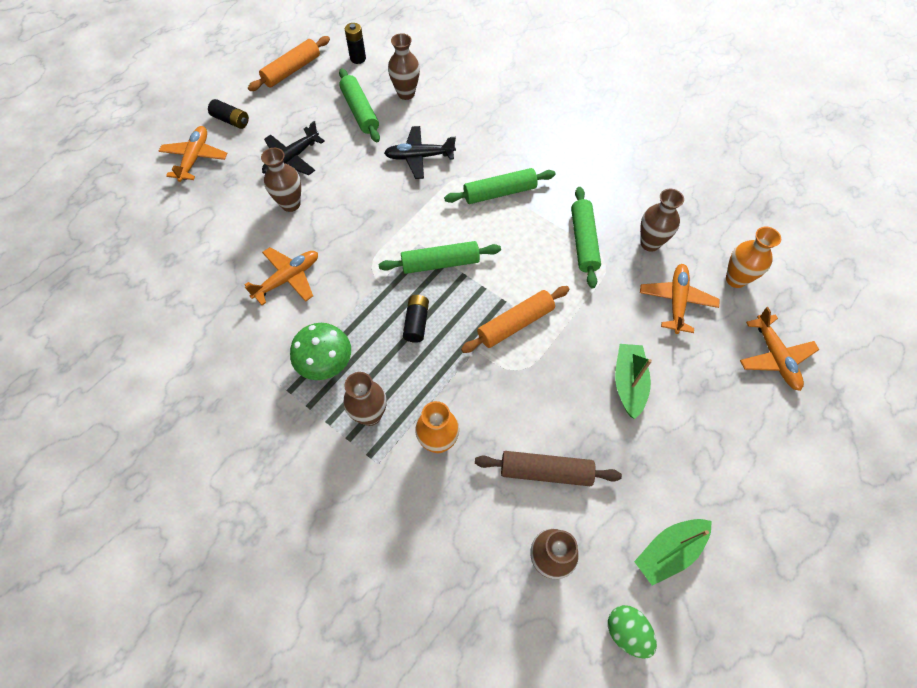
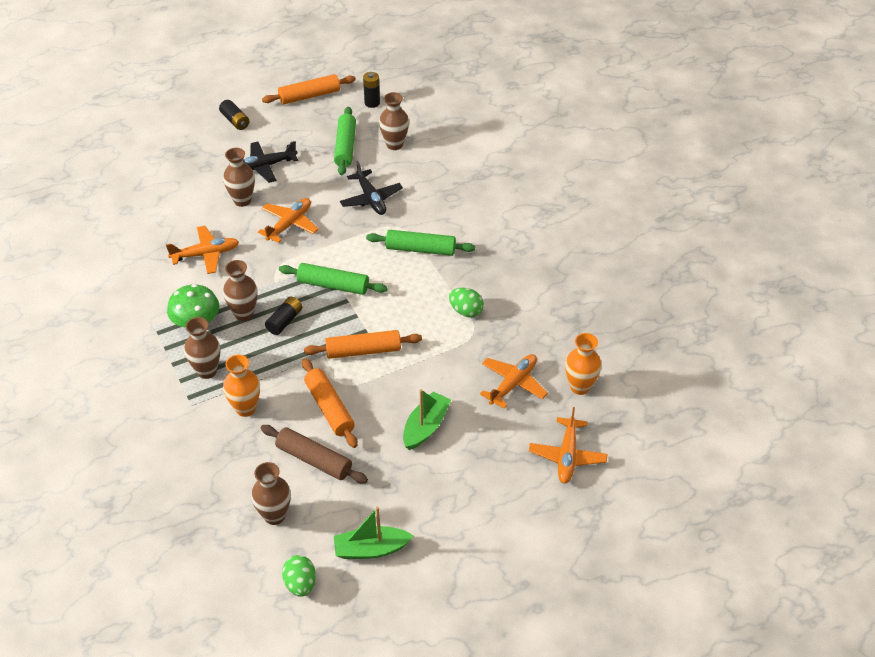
camera: 25 degrees right, 15 degrees down
(195, 158) = (189, 141): orange plane -> orange plane (289, 224)
(419, 157) = (371, 199): black plane -> black plane turned 135 degrees counterclockwise
(523, 403) = (329, 408): none -> orange rolling pin
(583, 241) = (466, 311): green rolling pin -> green egg
(650, 243) = (524, 333): brown vase -> brown vase (244, 314)

